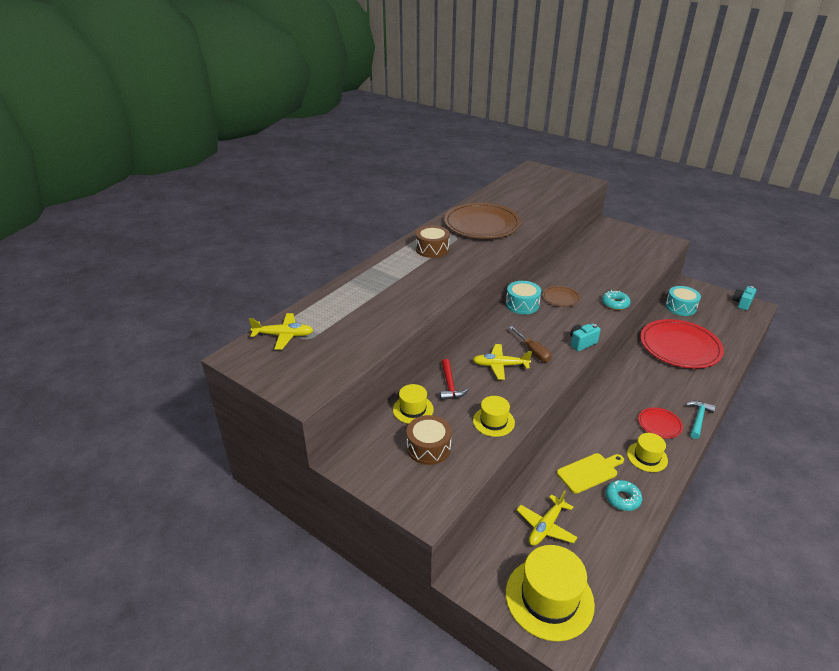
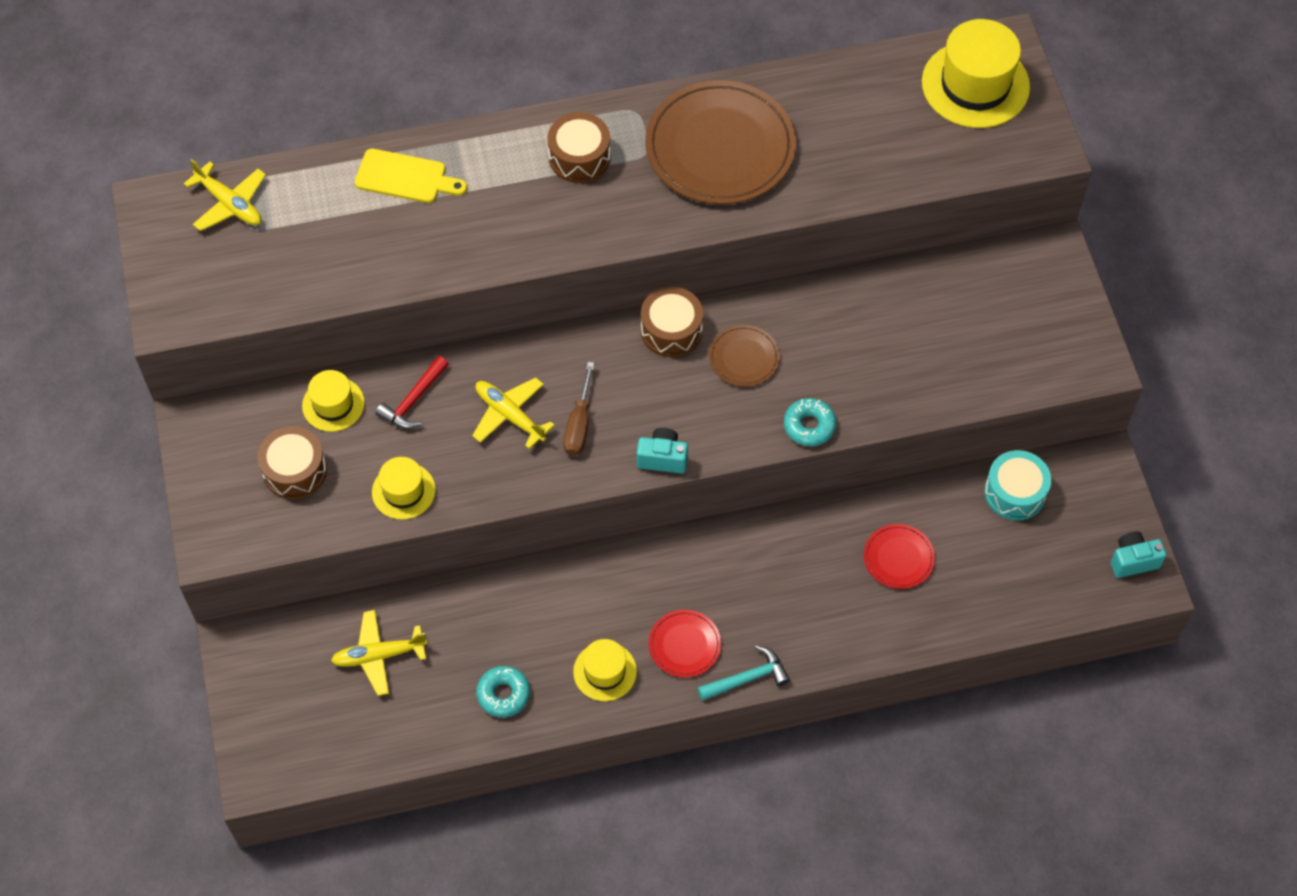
camera: 40 degrees right, 25 degrees up
(522, 304) = (671, 330): turquoise drum -> brown drum
(549, 598) = (292, 727): yellow hat -> yellow hat (975, 84)
(589, 472) = (509, 635): yellow cutting board -> yellow cutting board (405, 178)
(680, 346) = (898, 558): red plate -> red plate, size x0.47

